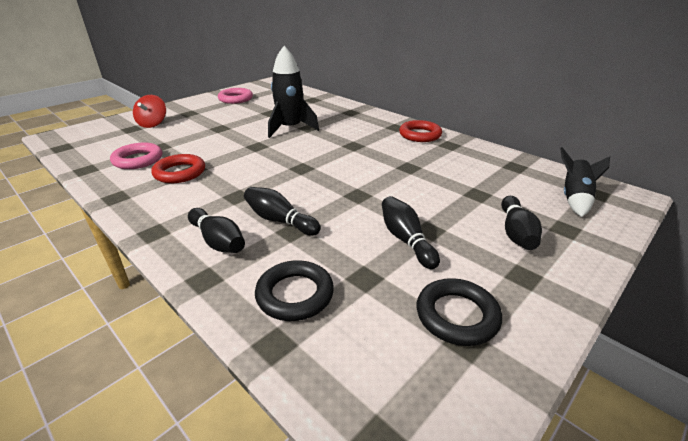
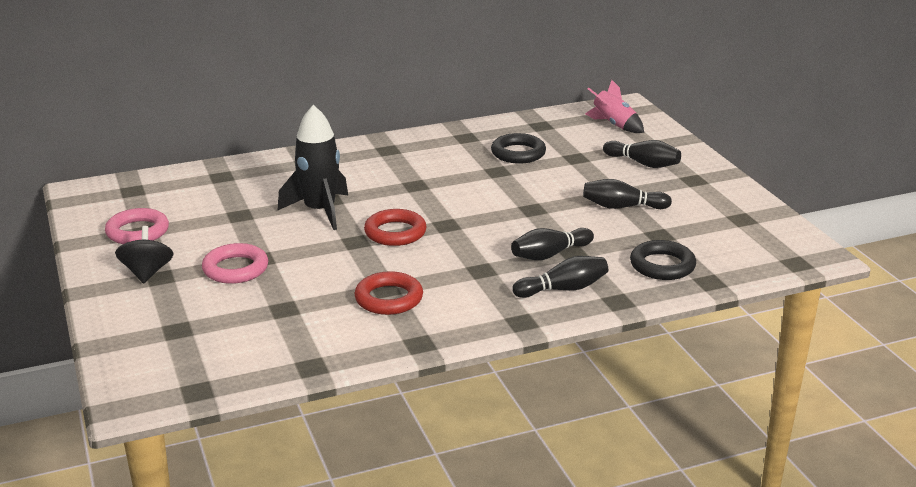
camera: 65 degrees left, 5 degrees down
(138, 160) = (317, 326): pink ring -> pink ring (235, 269)
(153, 124) = (178, 310): red spinning top -> none
(192, 110) = (147, 273): none -> black spinning top
(420, 135) = (425, 143): red ring -> red ring (395, 232)
(457, 315) = (718, 214): black ring -> black ring (518, 153)
(574, 199) = (614, 125): black rocket -> pink rocket

